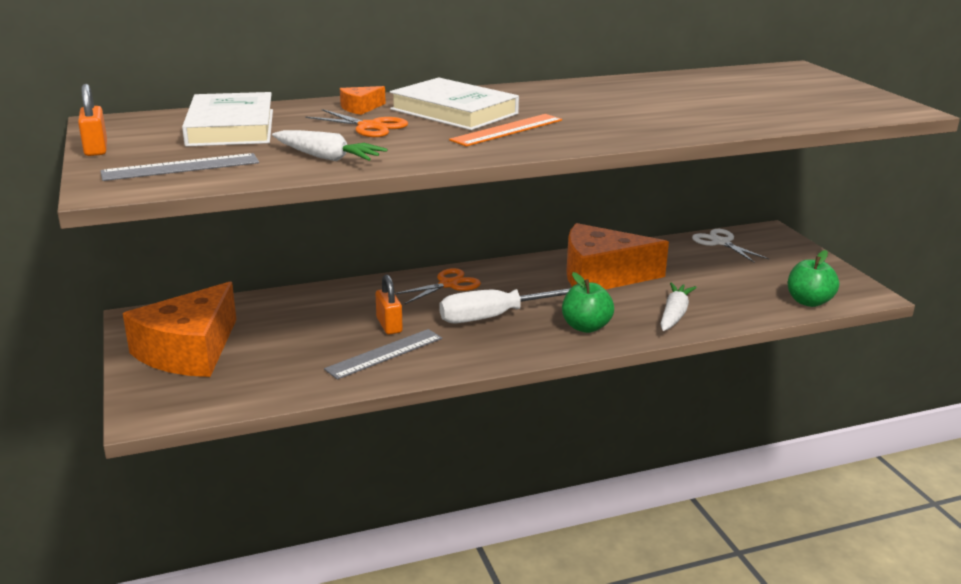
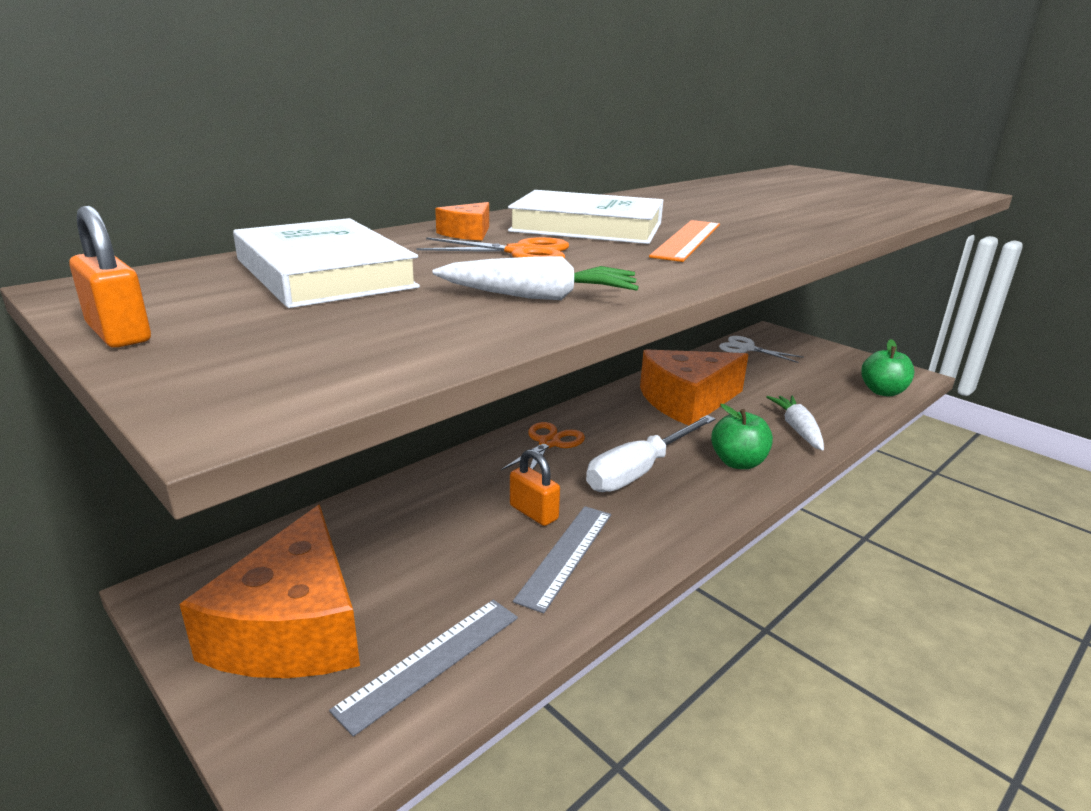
camera: 25 degrees left, 0 degrees up
(181, 167) = (329, 343): grey ruler -> grey ruler (431, 661)

